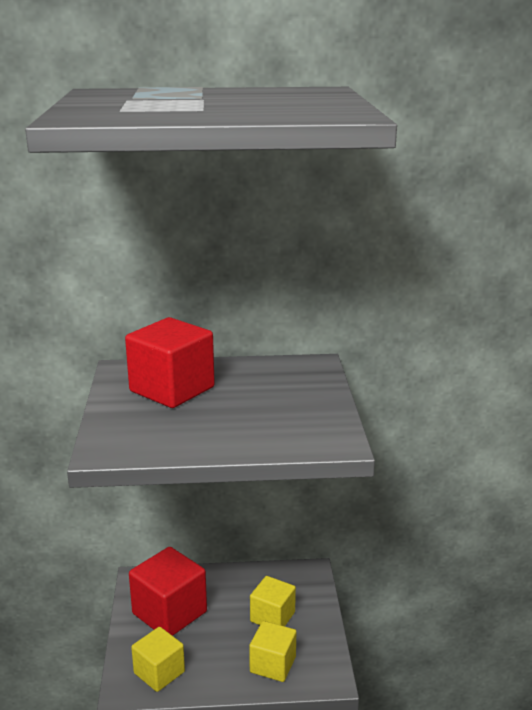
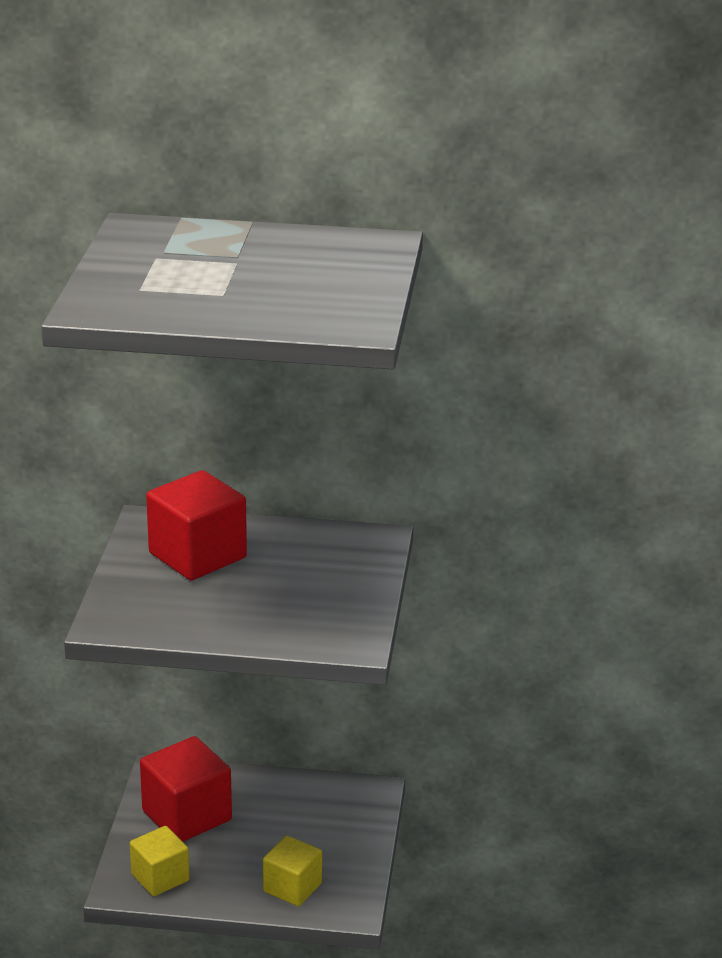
camera: 10 degrees right, 5 degrees up
(272, 617) = (309, 836): yellow cube -> none

